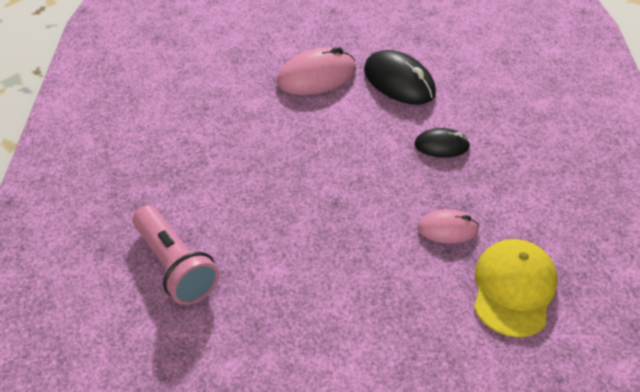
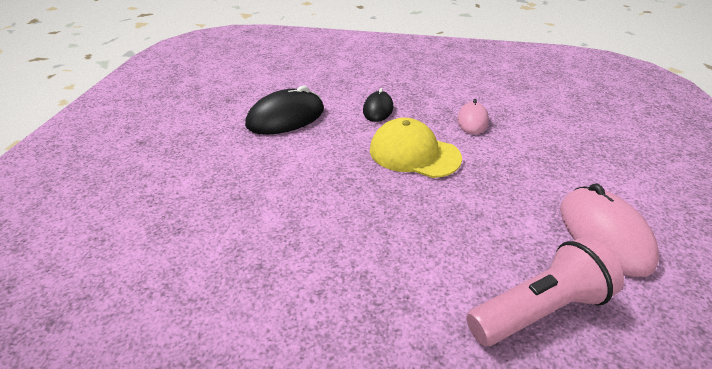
camera: 80 degrees left, 10 degrees down
(316, 76) = (249, 165): pink mouse -> pink mouse (604, 234)
(513, 288) = (528, 104): yellow cap -> yellow cap (414, 154)

